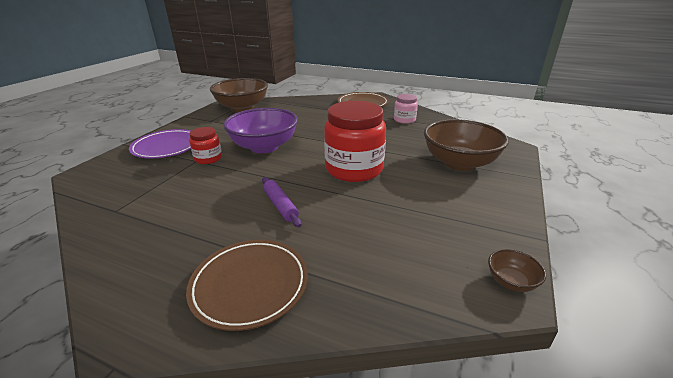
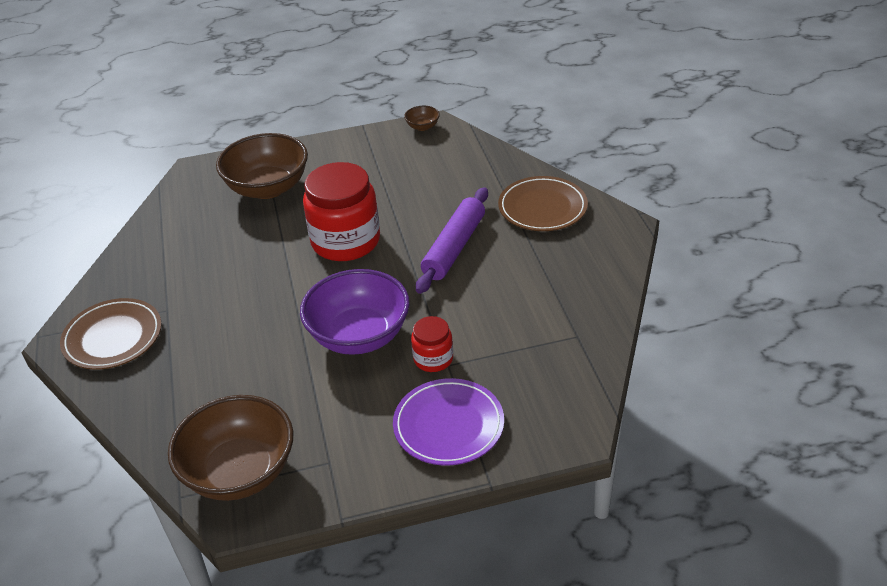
camera: 125 degrees left, 10 degrees up
(280, 205) = (454, 247): purple rolling pin -> purple rolling pin, size x1.68
(404, 120) = (163, 267): pink jar -> none

